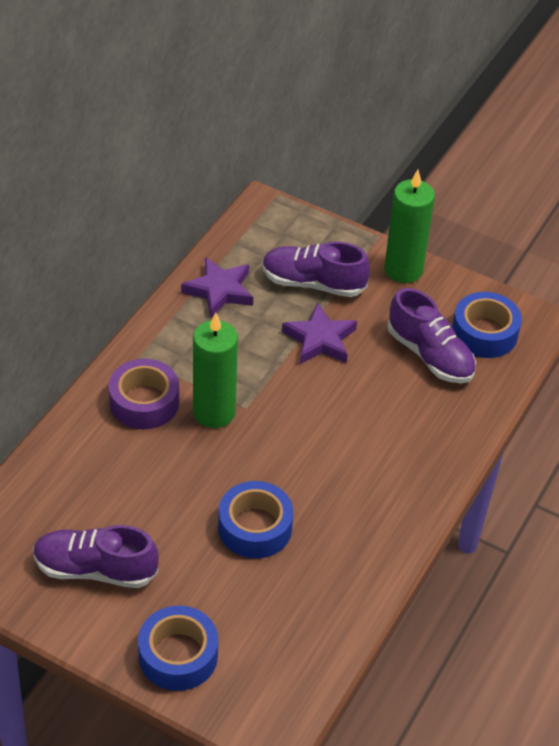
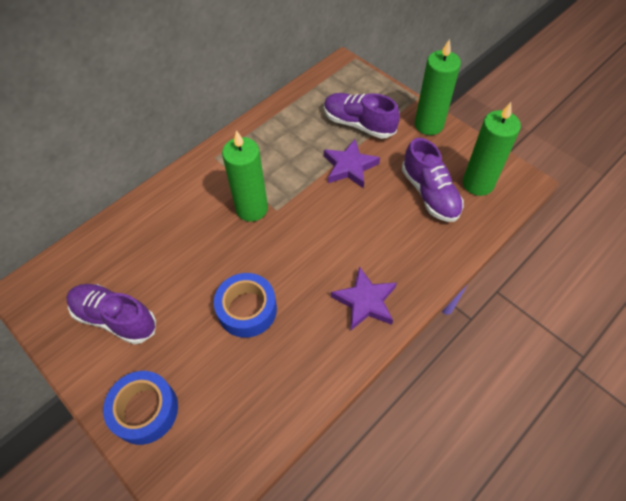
camera: 20 degrees right, 10 degrees up
(144, 402) = (205, 191): purple tape -> none
(219, 291) = (290, 119): purple star -> purple star (365, 301)
(484, 333) = (478, 183): blue tape -> green candle

